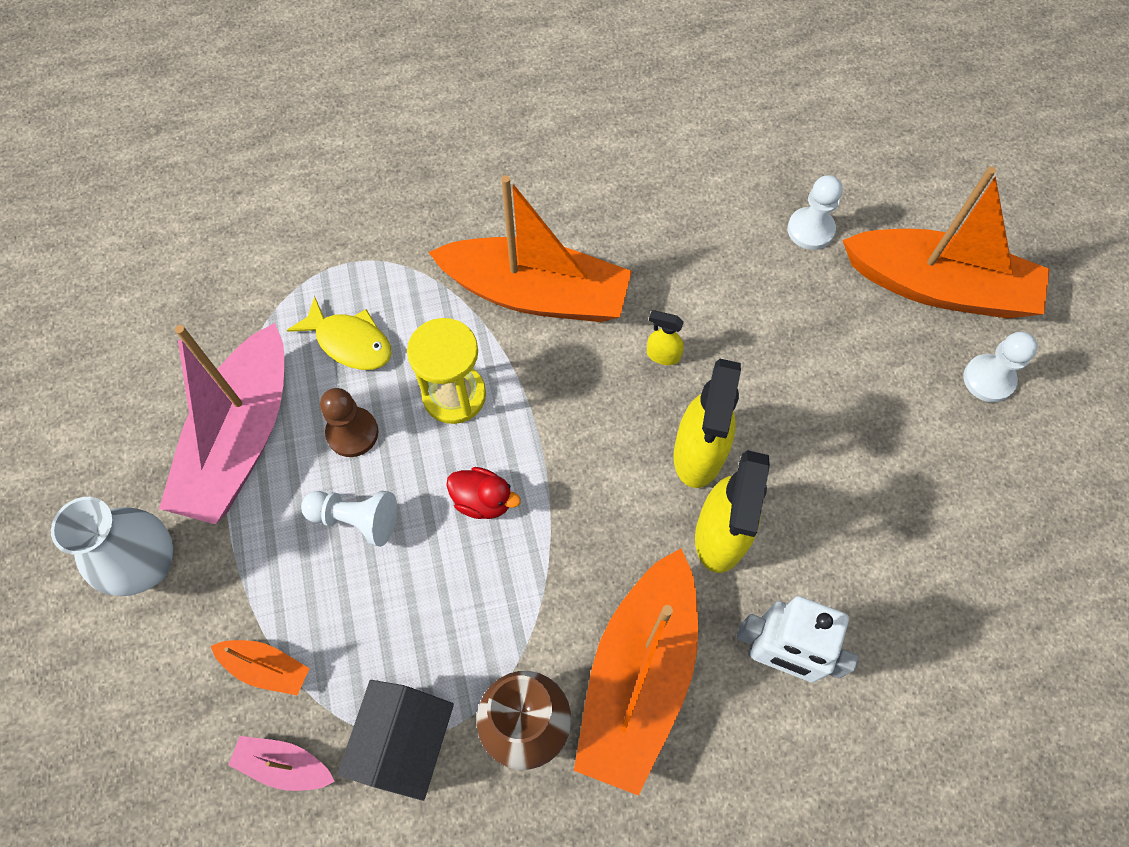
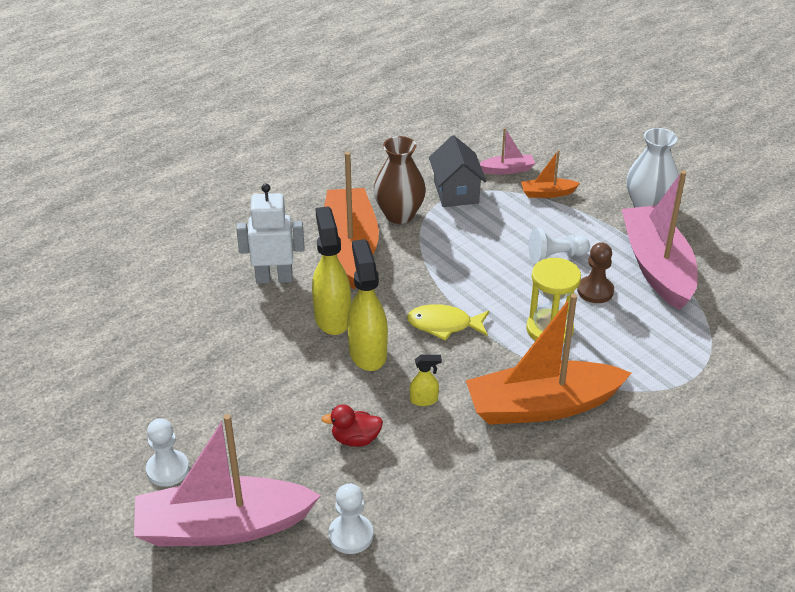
camera: 155 degrees right, 25 degrees down
(350, 342) = (643, 333): yellow fish -> yellow fish (444, 325)
(483, 500) = (489, 287): red duck -> red duck (355, 439)
(939, 287) = (222, 527): orange boat -> pink boat

